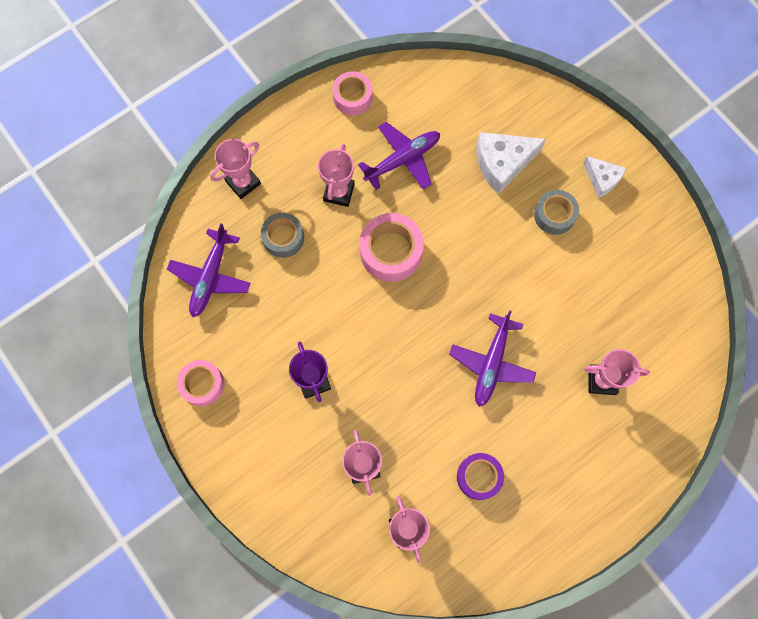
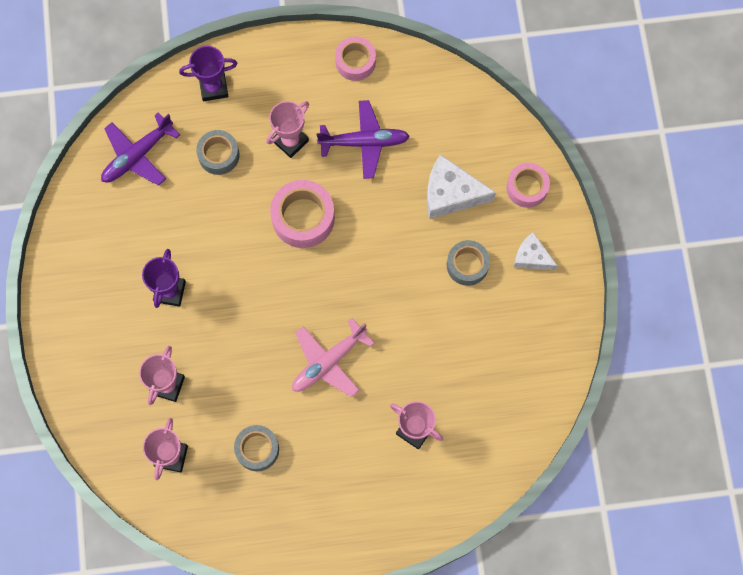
camera: 30 degrees right, 0 degrees up
(202, 384) = (77, 242): pink tape -> pink tape (527, 188)
(243, 182) = (213, 87): pink trophy -> purple trophy
(479, 477) = (257, 449): purple tape -> grey tape
(491, 363) = (329, 361): purple plane -> pink plane
(602, 179) = (531, 257): white cheese -> white cheese turned 135 degrees clockwise

